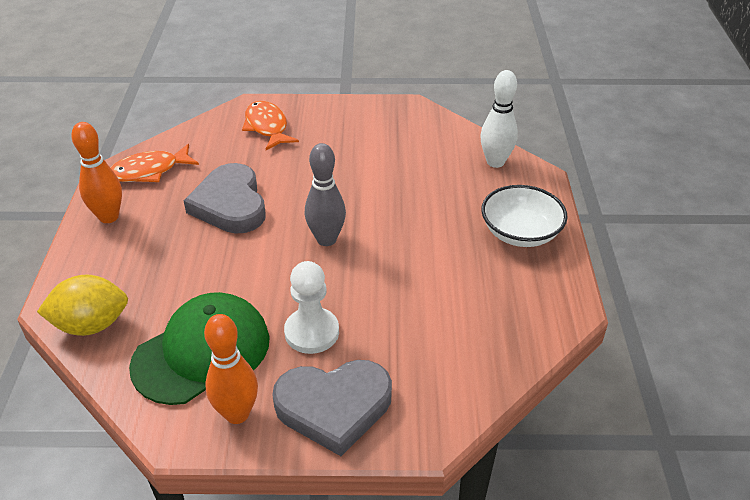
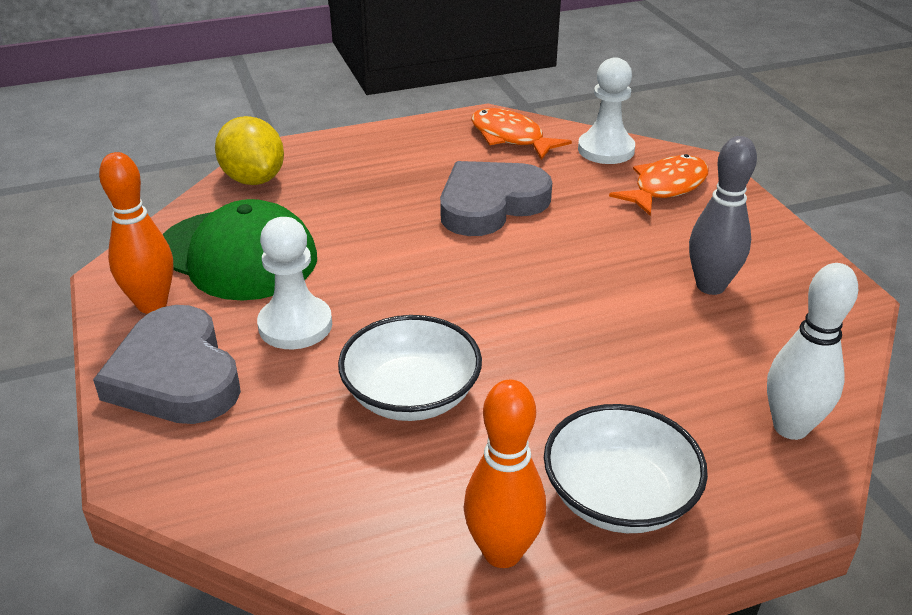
camera: 70 degrees right, 5 degrees down
(109, 217) = (417, 138): orange bowling pin -> orange bowling pin (502, 552)
(203, 135) = (606, 150): none -> white pawn
(326, 239) = (472, 293): grey bowling pin -> grey bowling pin (710, 286)
(410, 290) = (411, 395): none -> white bowl

